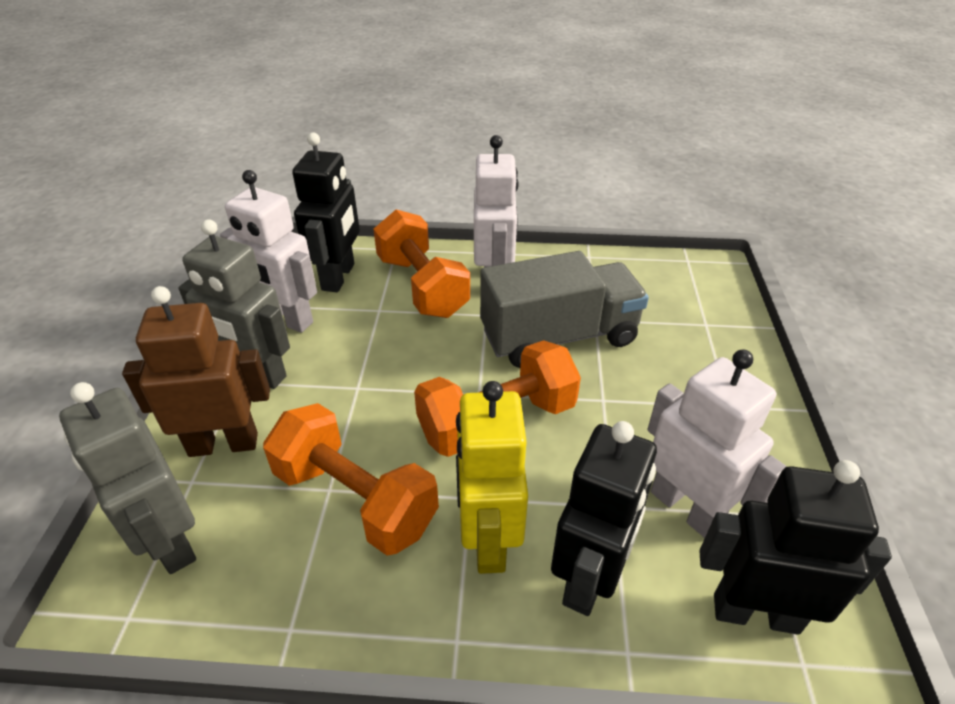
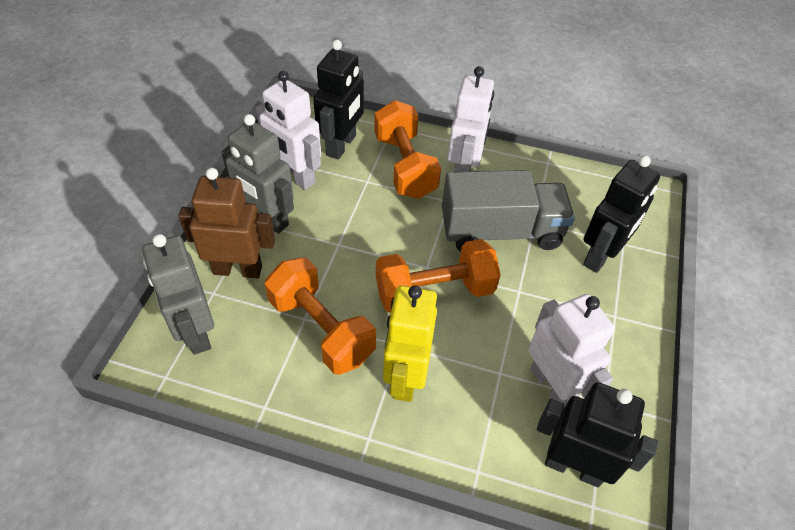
camera: 10 degrees right, 10 degrees up
(589, 578) = (467, 418): black robot -> black robot (601, 256)

